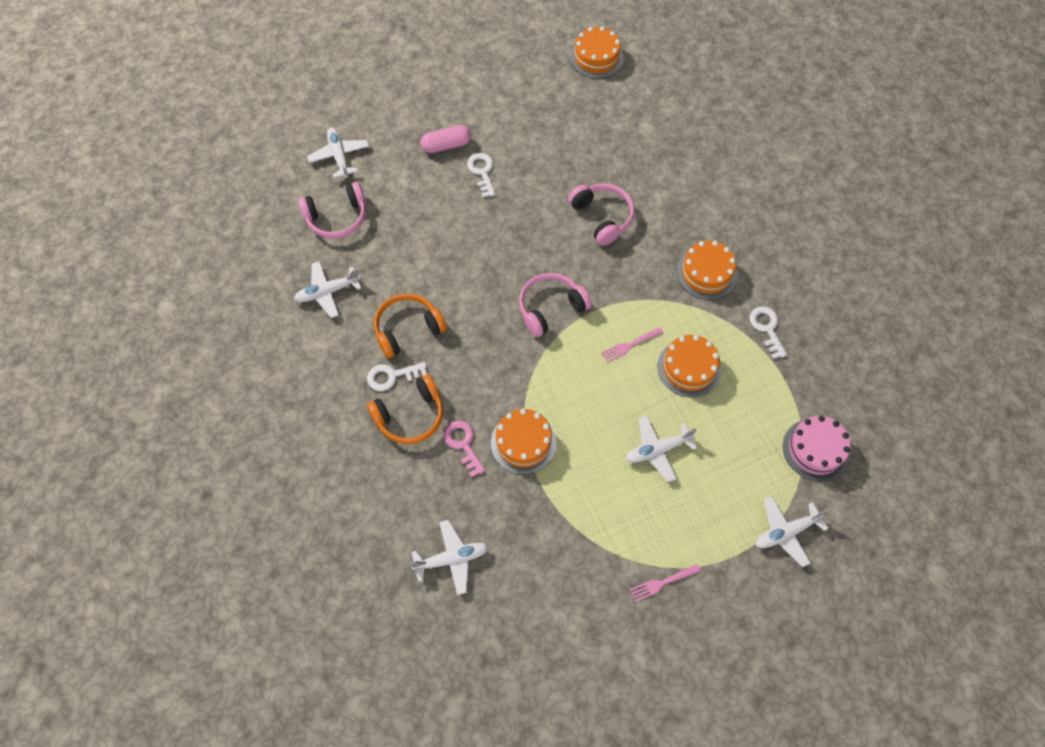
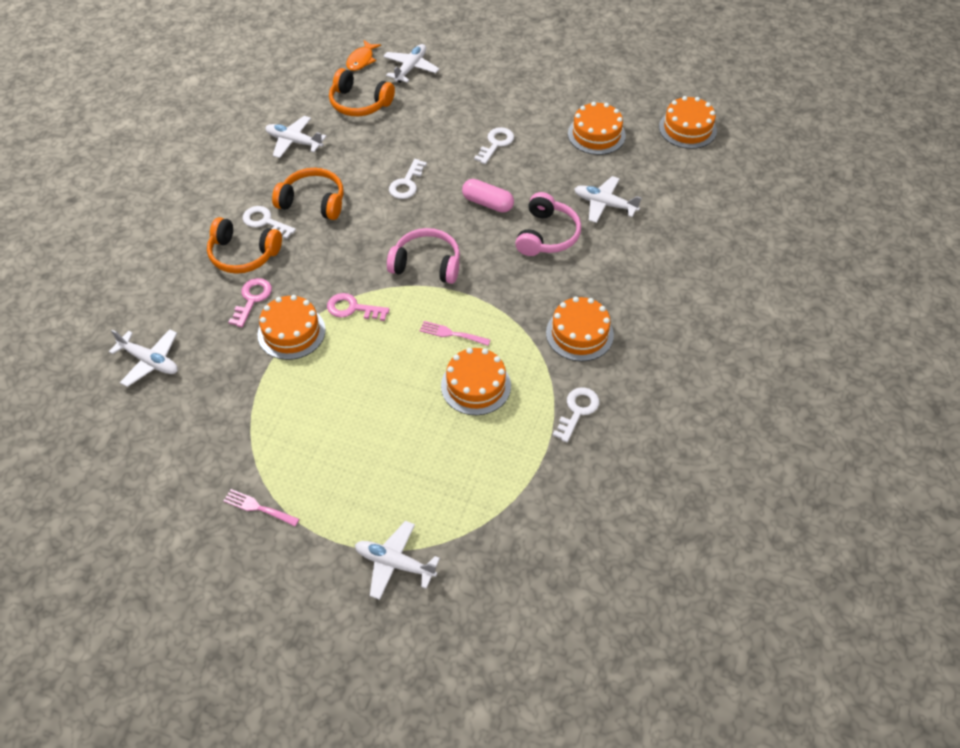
camera: 45 degrees right, 10 degrees down
(290, 179) = (361, 60): none -> orange fish
(337, 218) = (359, 103): pink headphones -> orange headphones
(446, 145) = (492, 110): pink capsule -> pink capsule (487, 203)
(458, 256) = (406, 183): none -> white key
(542, 109) = (596, 134): none -> orange cake
(542, 386) = (352, 308): none -> pink key
(657, 450) = (376, 419): white plane -> white plane (604, 204)
(815, 449) = (500, 529): pink cake -> none

